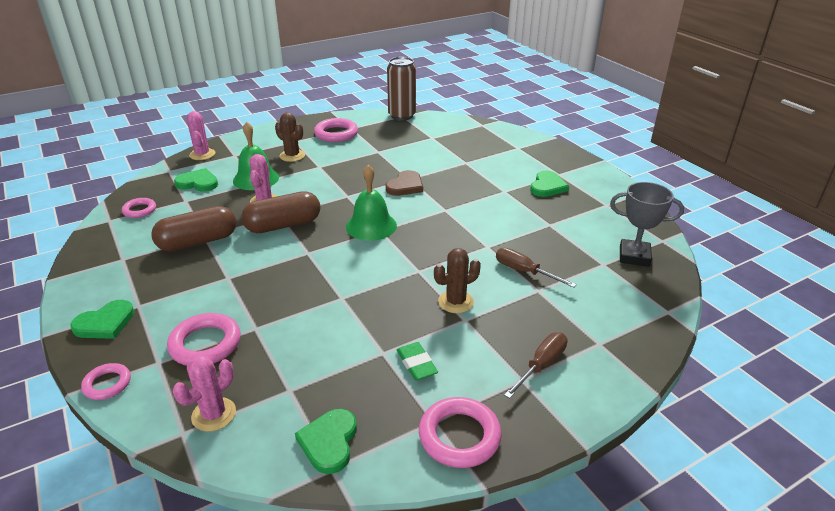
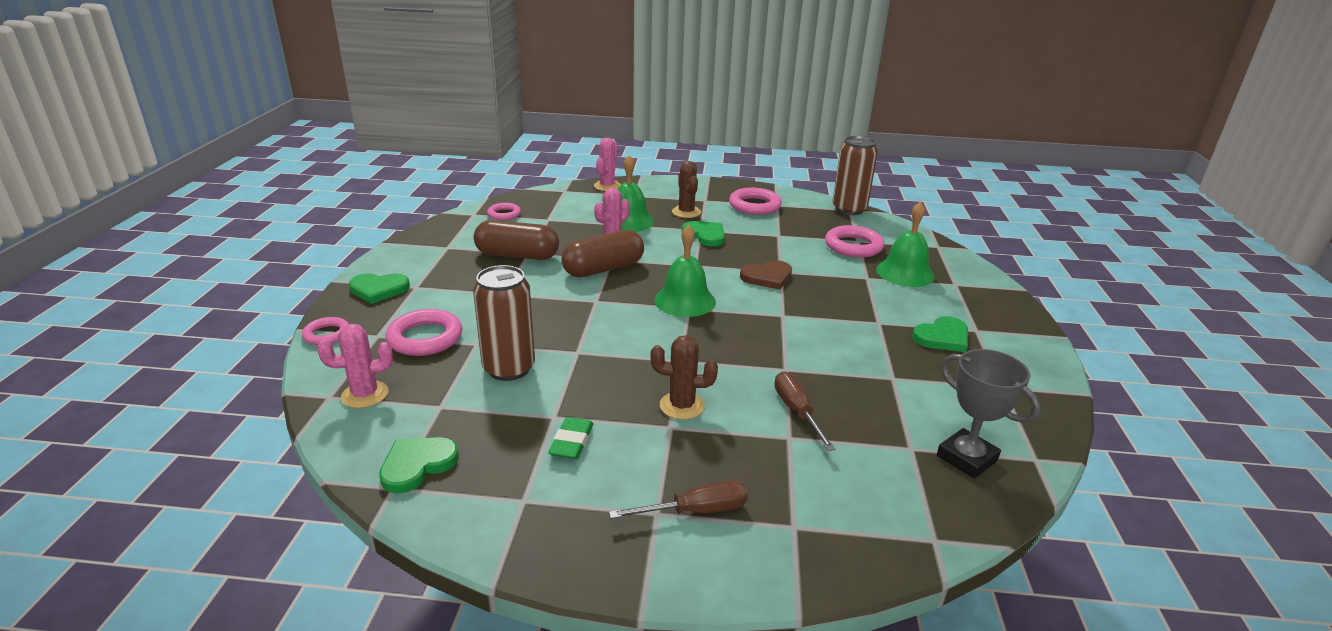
camera: 35 degrees right, 5 degrees down
(198, 183) = (575, 208): green heart -> green heart (705, 235)
(283, 225) = (603, 269): brown capsule -> brown capsule turned 45 degrees counterclockwise
(306, 335) = (509, 368): none -> brown can
(459, 436) = (528, 527): pink ring -> pink ring (853, 246)
(483, 150) = (905, 273): none -> green bell

